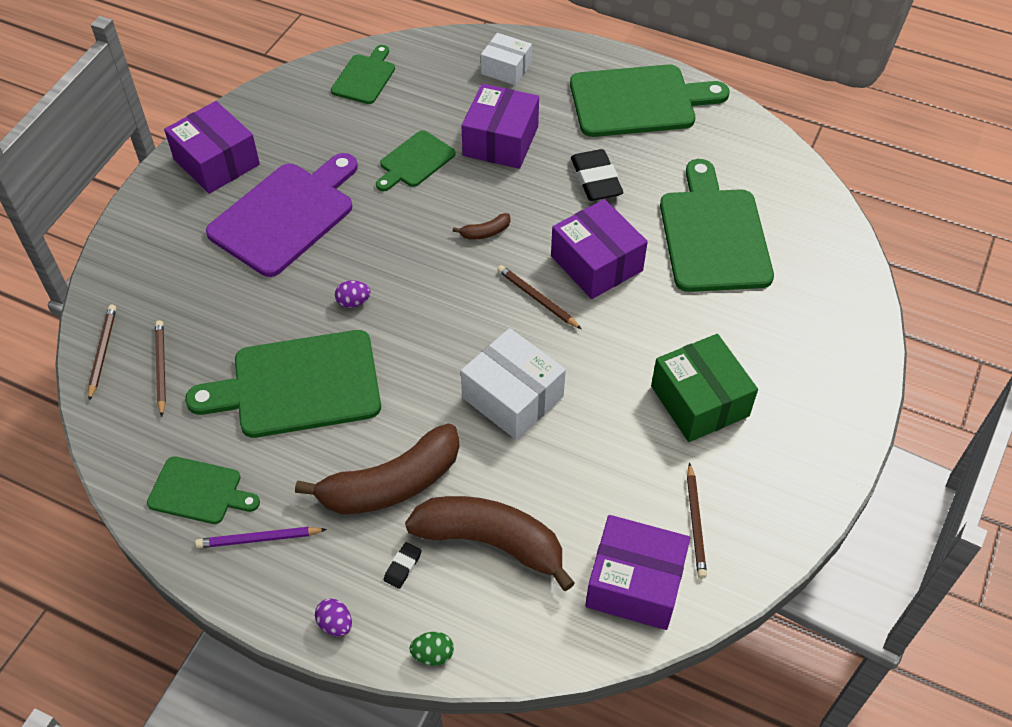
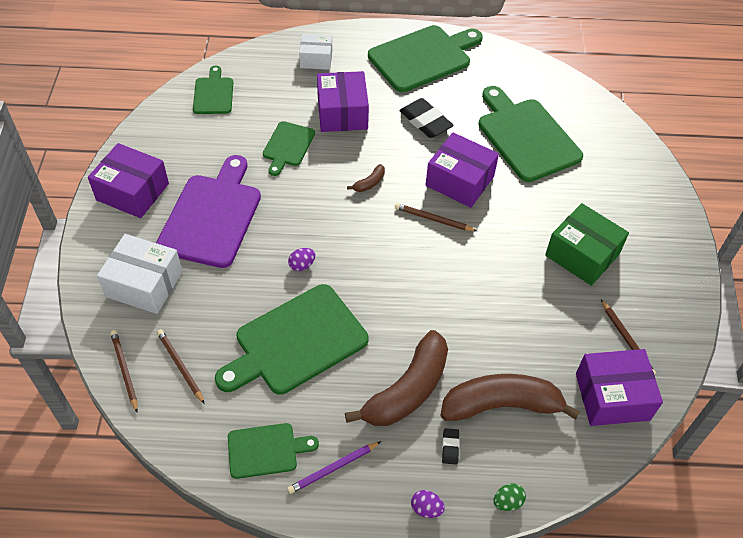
camera: 25 degrees left, 0 degrees up
(512, 397) = (456, 296): white box -> white box (144, 284)

